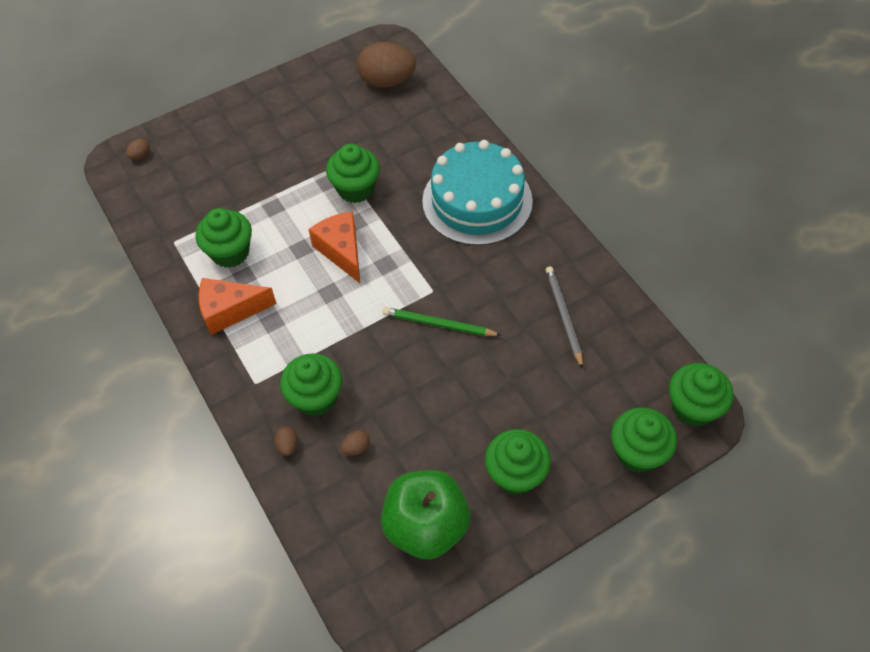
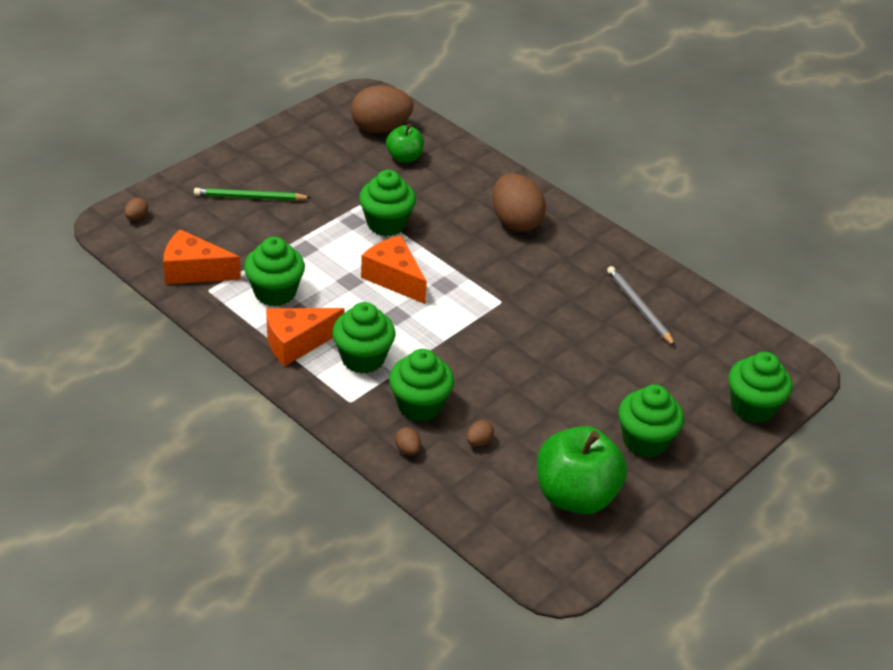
camera: 20 degrees left, 15 degrees down
(169, 220) = (194, 271): none -> orange cheese
(398, 116) = (404, 157): none -> green apple
(438, 324) = (519, 329): green pencil -> green pencil (250, 197)
(477, 201) = (515, 221): turquoise cake -> brown egg
(693, 408) = (788, 365): green cupcake -> green cupcake (363, 358)

